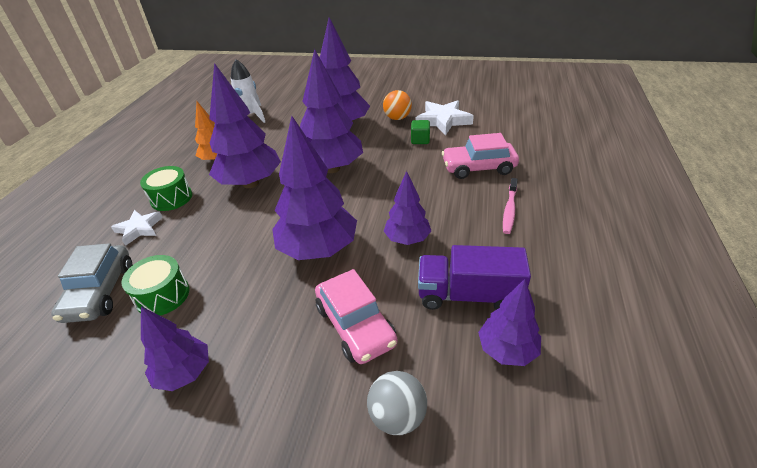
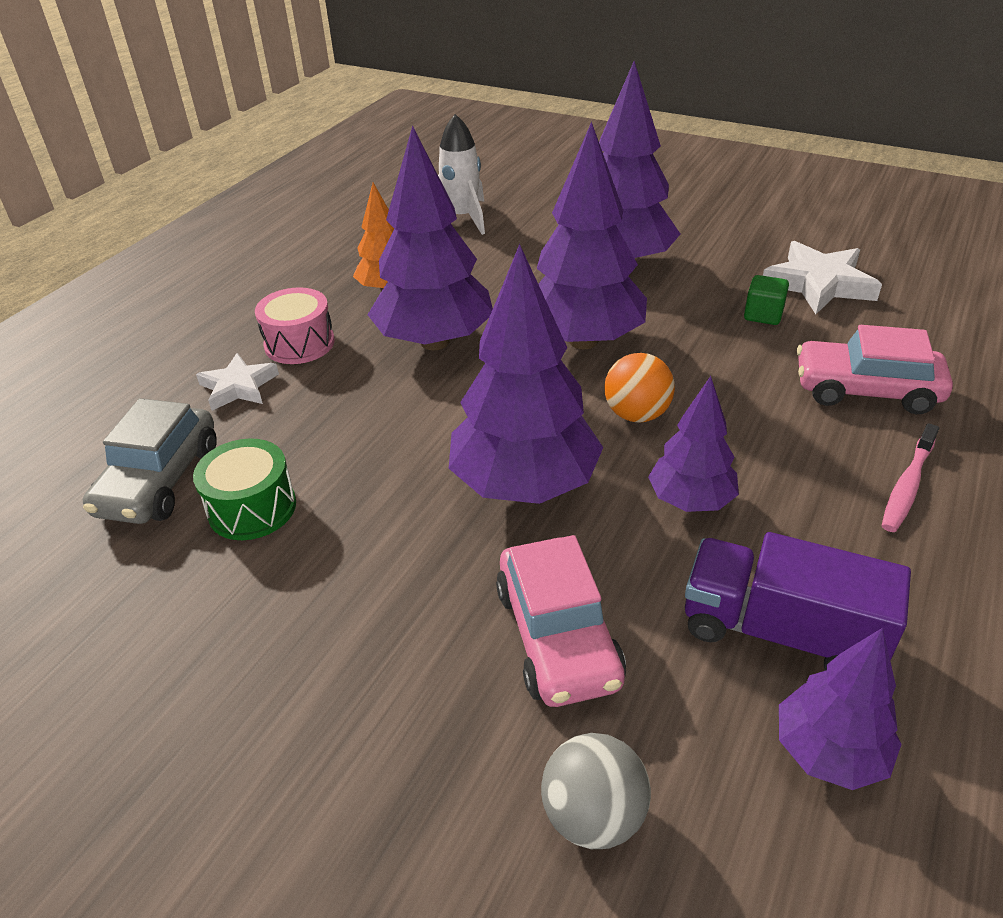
camera: 15 degrees right, 0 degrees up
(171, 198) = (299, 343): green drum -> pink drum
(184, 373) = (259, 645): purple tree -> none
(397, 118) = (729, 265): orange ball -> orange ball (636, 414)

